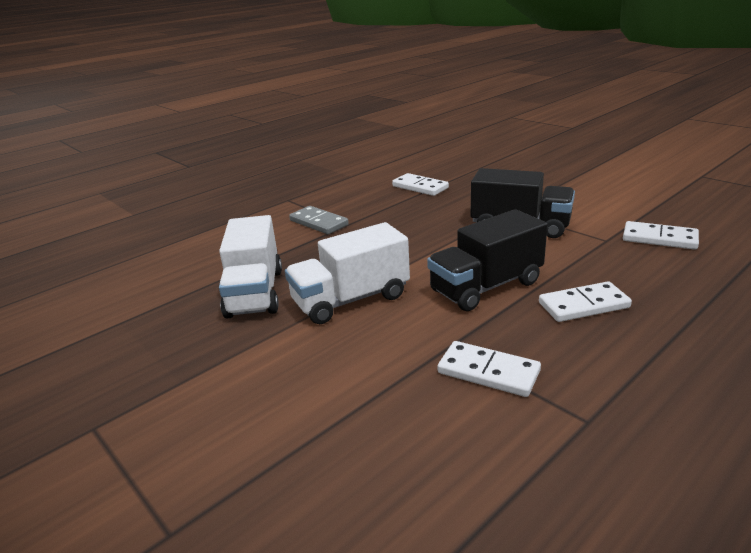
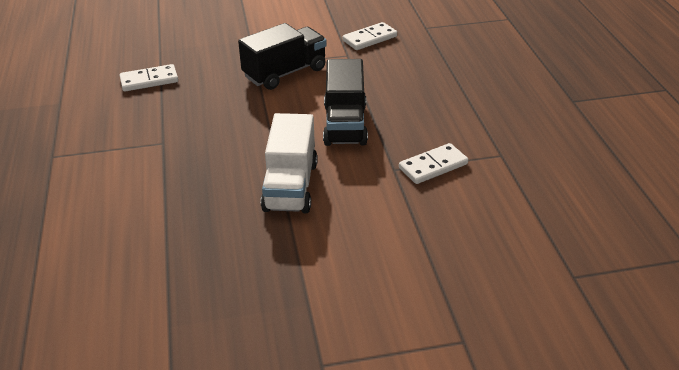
camera: 60 degrees left, 10 degrees up
(255, 293) = (218, 231): white truck -> none
(319, 223) = (135, 156): grey domino -> none
(583, 305) = (407, 102): white domino -> none

